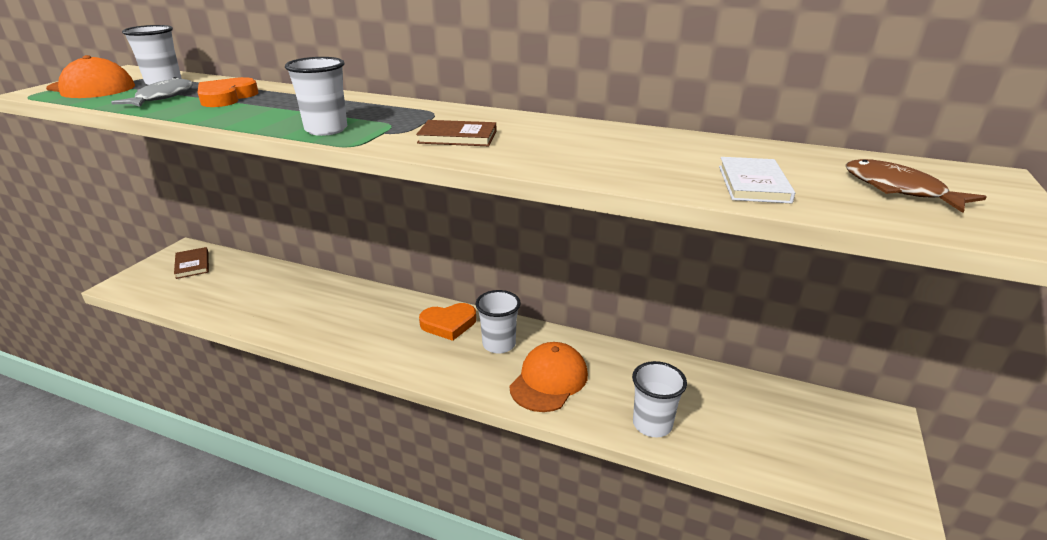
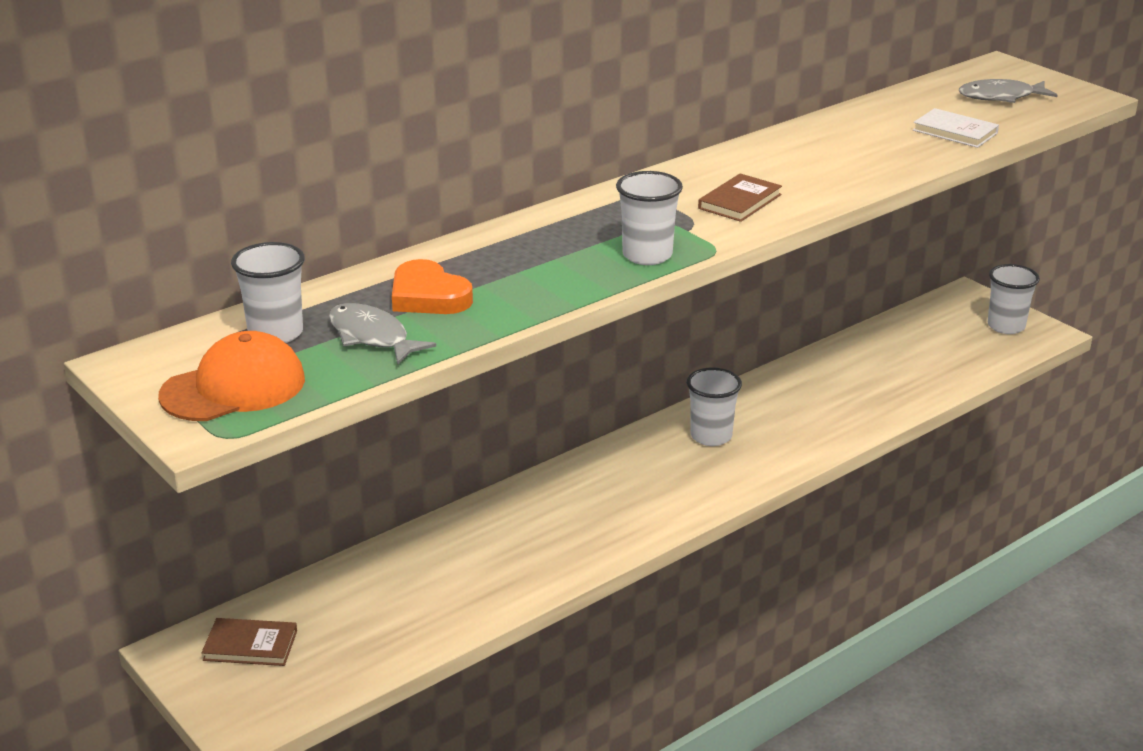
camera: 60 degrees left, 0 degrees up
(448, 324) = (641, 457): orange heart -> none
(549, 380) = (796, 426): orange cap -> none
(652, 424) = (898, 395): white cup -> white cup (1006, 326)
(898, 189) = (1001, 97): brown fish -> grey fish

